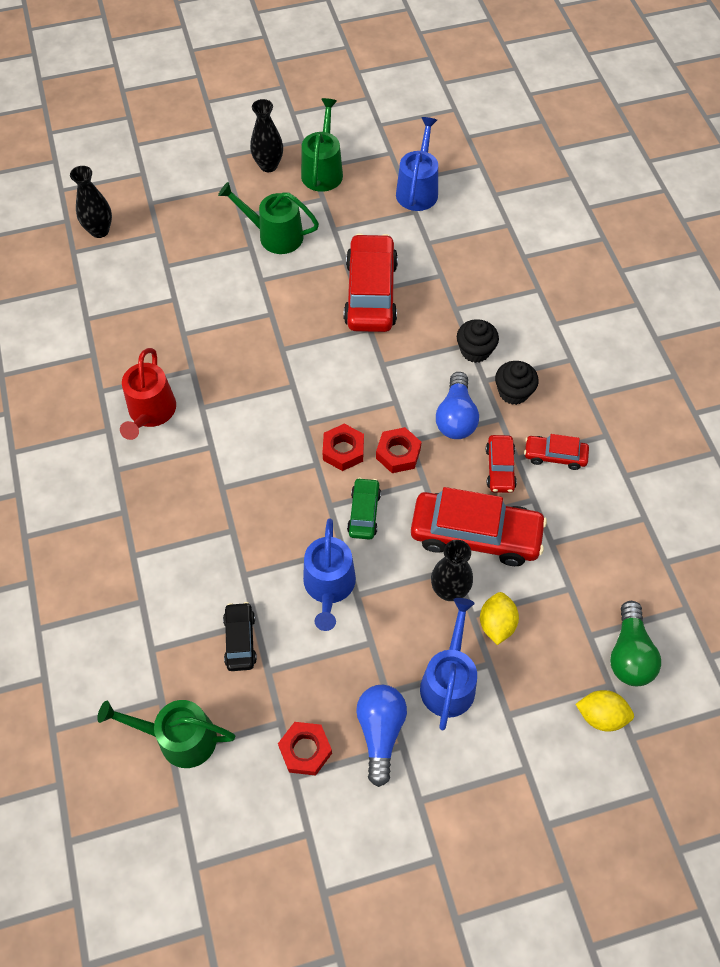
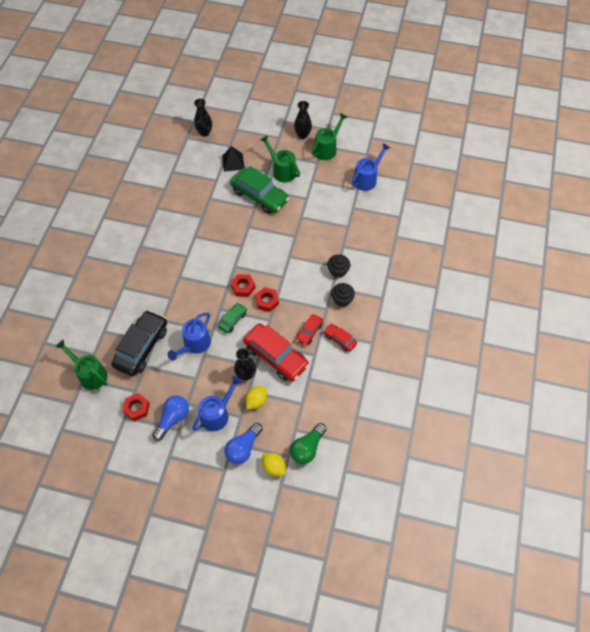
camera: 30 degrees right, 0 degrees up
(150, 412) = (171, 228): red watering can -> none
(183, 257) = (233, 162): none -> black pyramid
(240, 640) = (142, 347): black car -> black car, size x1.97
(266, 291) = (259, 196): none -> green car
(371, 293) = (307, 219): red car -> none
(456, 417) = (306, 298): blue light bulb -> blue light bulb (243, 448)

